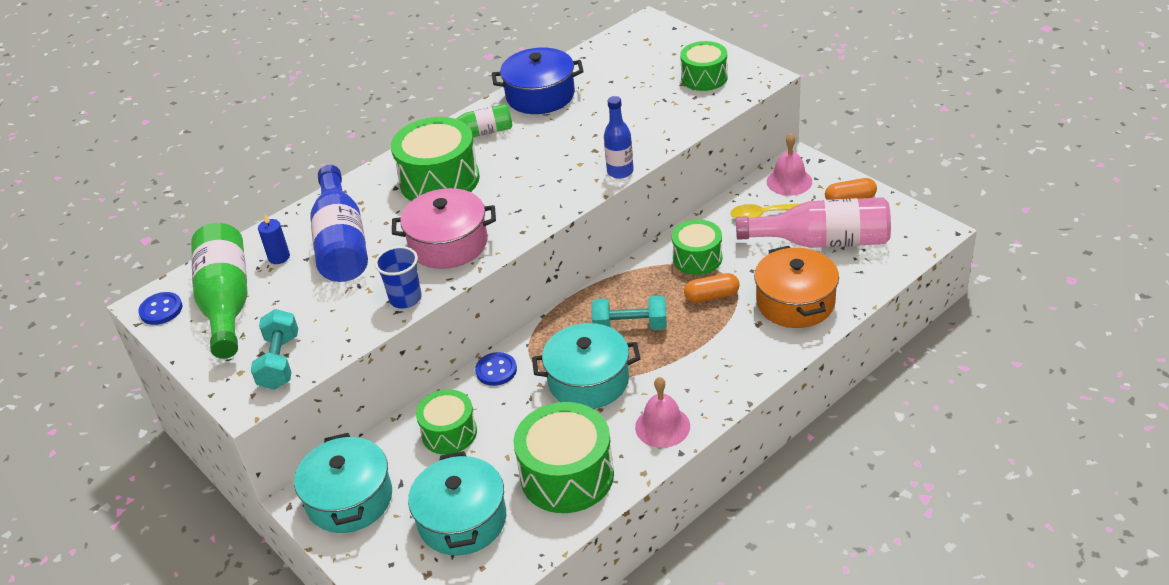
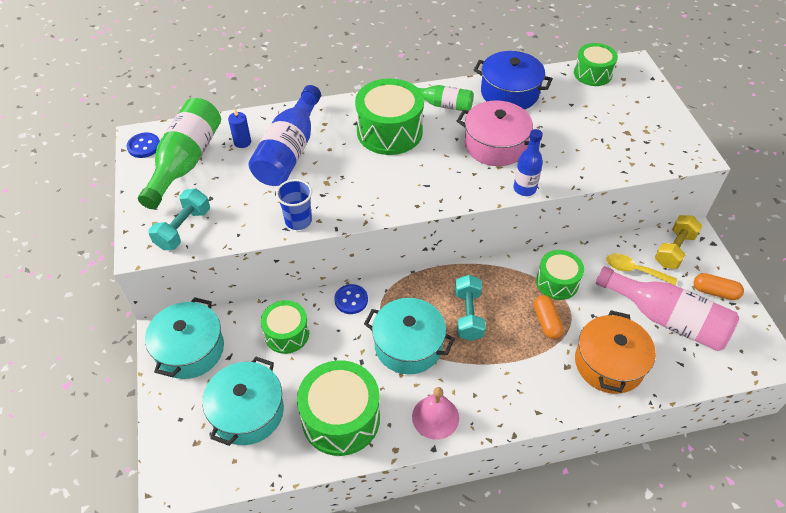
camera: 25 degrees right, 10 degrees up
(448, 244) = (358, 189): pink pot -> pink pot (495, 145)
(630, 326) = (468, 315): turquoise dumbbell -> turquoise dumbbell turned 60 degrees clockwise
(704, 77) = (647, 134): green drum -> green drum (592, 74)
(711, 296) = (546, 322): orange capsule -> orange capsule turned 60 degrees clockwise
(789, 181) = (674, 250): pink bell -> yellow dumbbell

